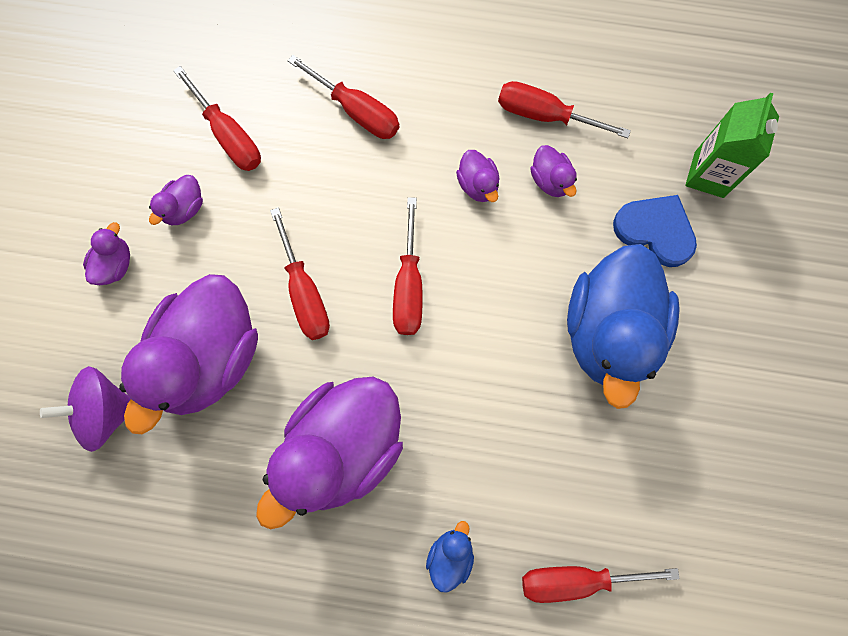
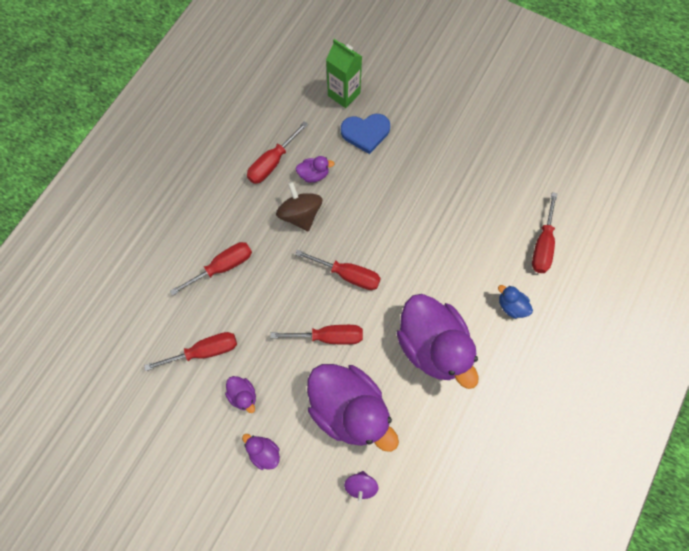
camera: 70 degrees left, 5 degrees down
(105, 411) = (360, 486): purple spinning top -> purple spinning top, size x0.62
(478, 185) = (300, 214): purple duck -> brown spinning top
(609, 332) = (414, 178): blue duck -> none
(655, 230) = (365, 133): blue heart -> blue heart turned 150 degrees counterclockwise

